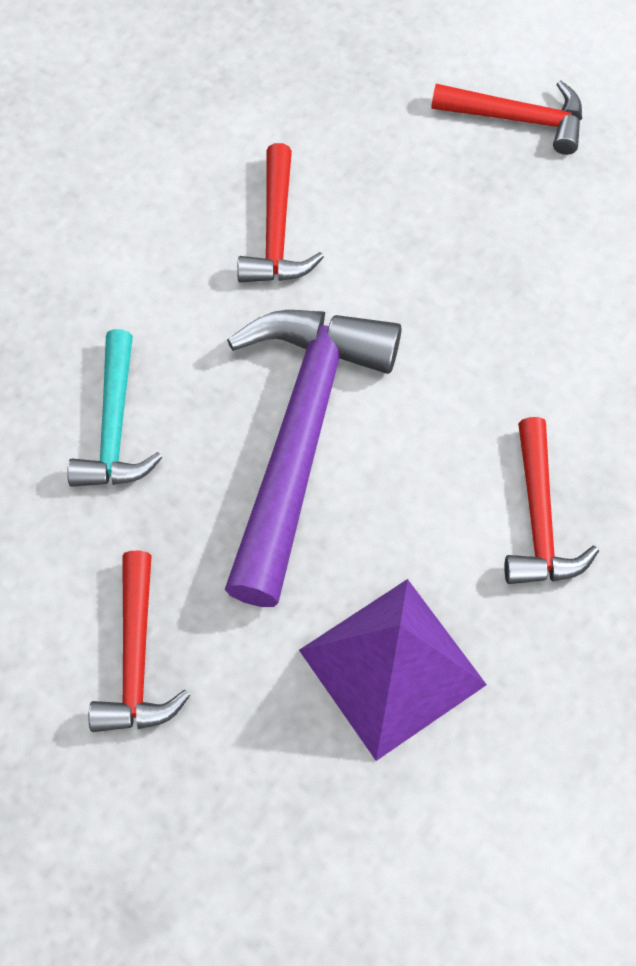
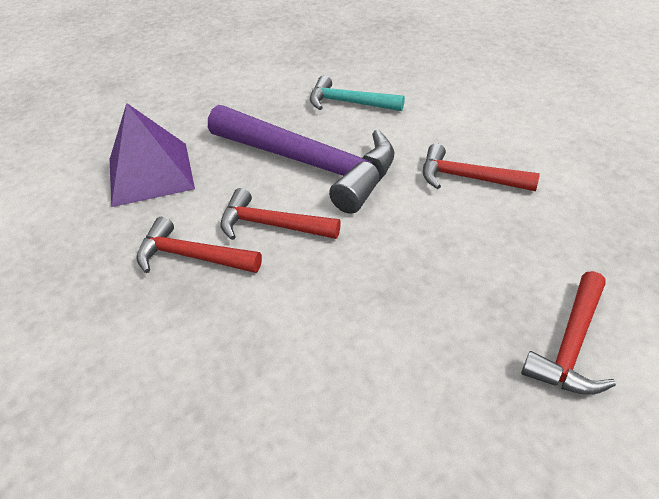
camera: 110 degrees right, 20 degrees down
(136, 658) = (219, 96): red hammer -> red hammer (271, 225)

